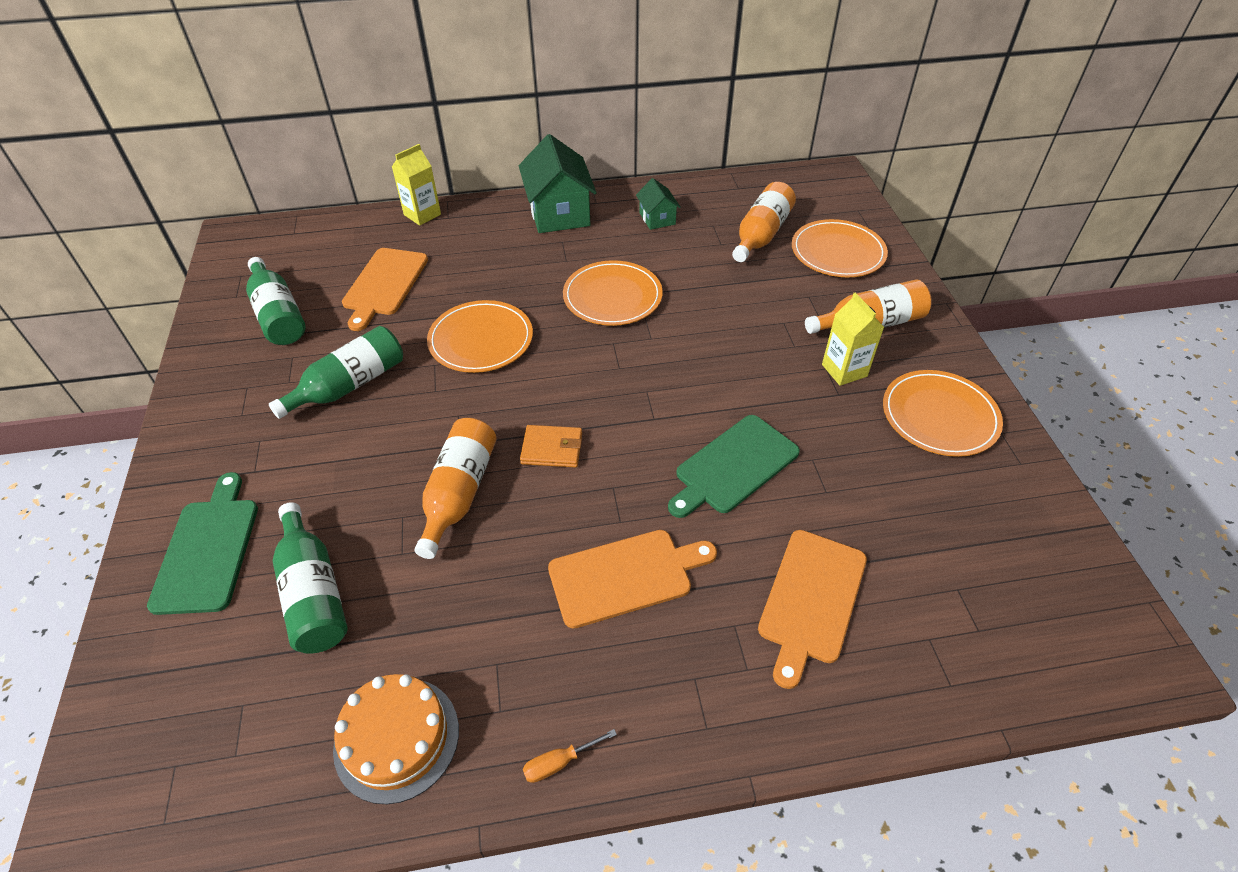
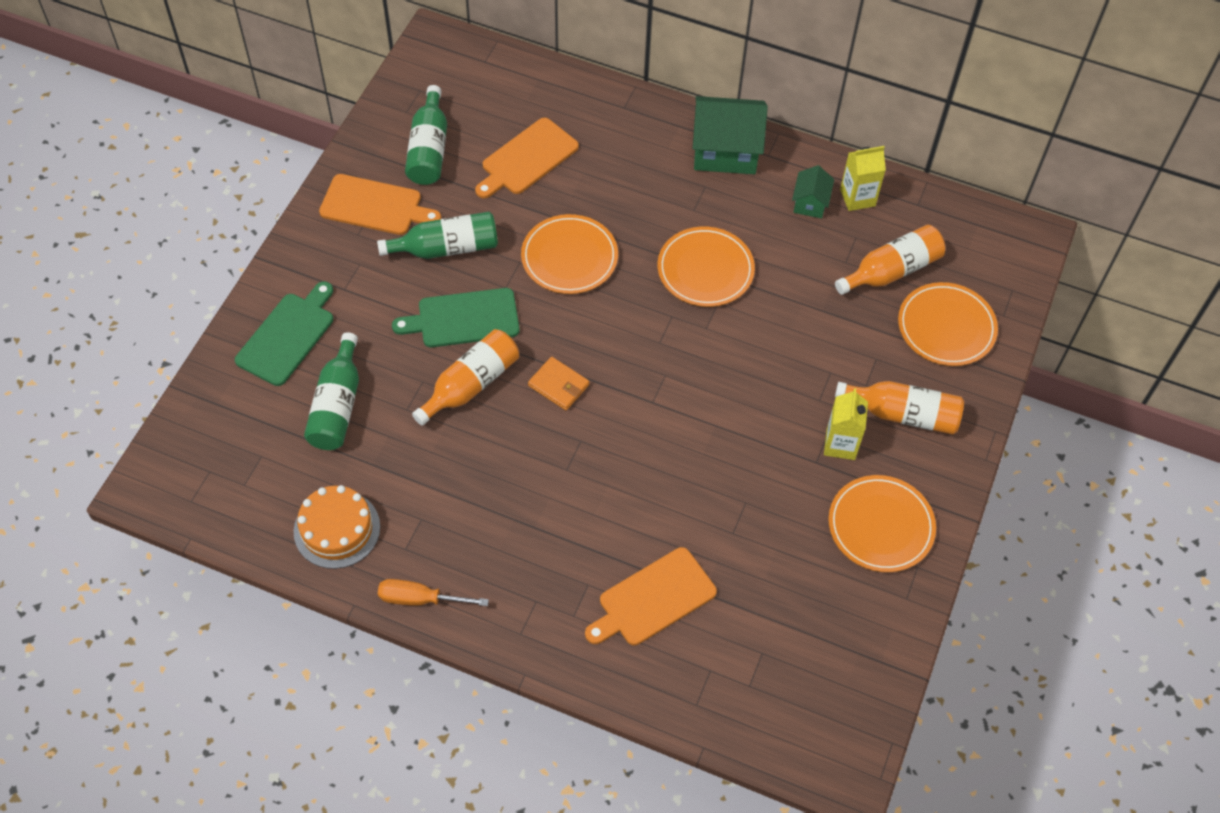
camera: 30 degrees right, 10 degrees up
(422, 214) = (604, 93): yellow carton -> yellow carton (857, 197)
(559, 213) = (725, 151): green house -> green house turned 75 degrees clockwise
(559, 762) = (420, 599): orange screwdriver -> orange screwdriver, size x1.60
(625, 576) = (541, 510): orange cutting board -> orange cutting board (375, 206)
(733, 466) = (681, 474): green cutting board -> green cutting board (463, 319)

